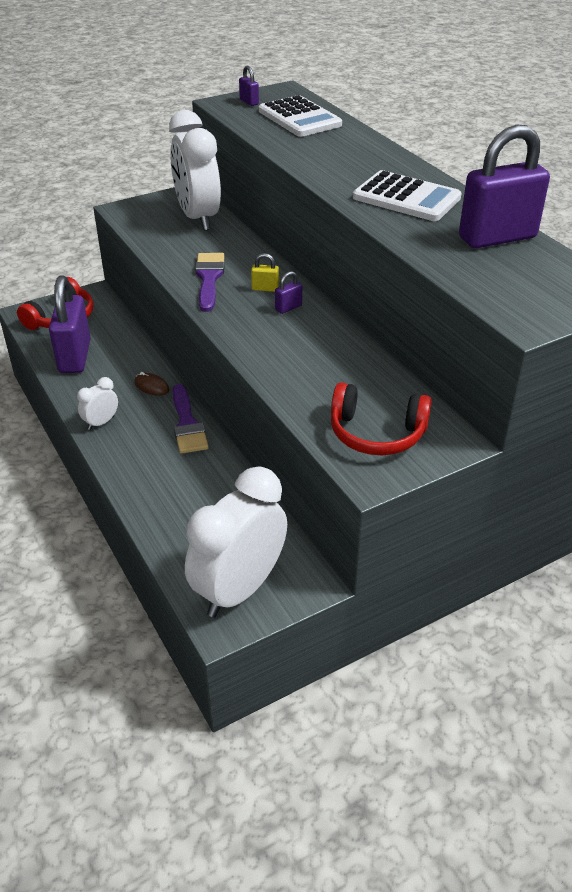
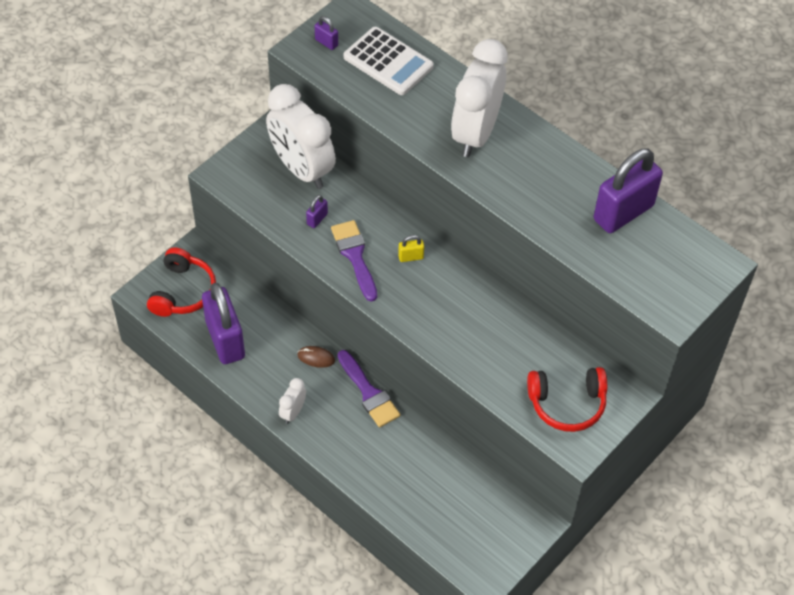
camera: 20 degrees left, 15 degrees up
(239, 589) = (486, 545): white clock -> white clock (475, 133)
(288, 308) = (441, 277): purple padlock -> purple padlock (317, 219)
(406, 198) = (533, 173): white calculator -> none

